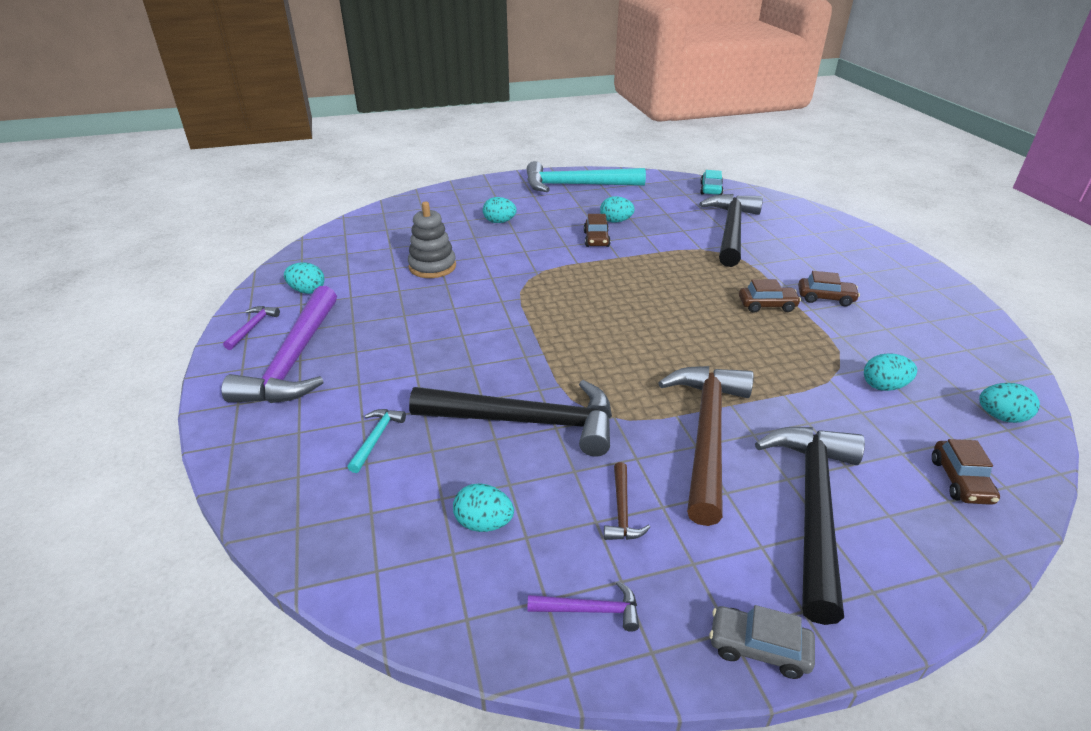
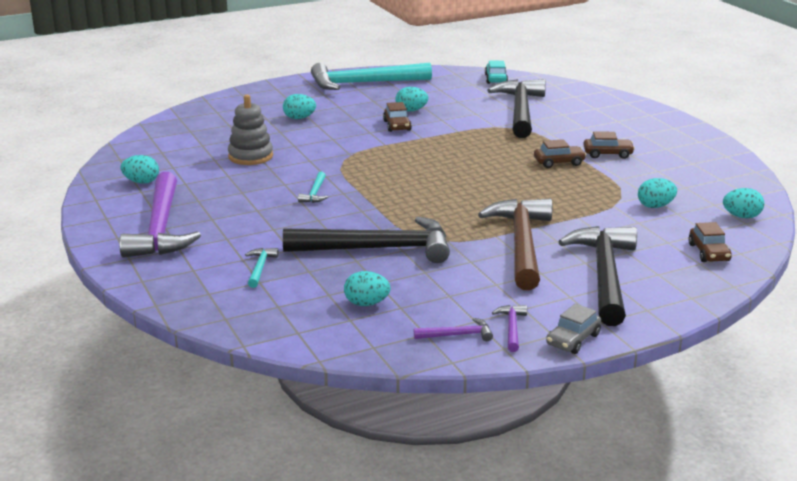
camera: 10 degrees left, 10 degrees down
(252, 327) = (107, 210): purple hammer -> purple hammer (512, 328)
(481, 324) = (315, 193): none -> turquoise hammer
(622, 510) = (466, 288): brown hammer -> none
(758, 648) = (573, 340): grey car -> grey car turned 60 degrees counterclockwise

